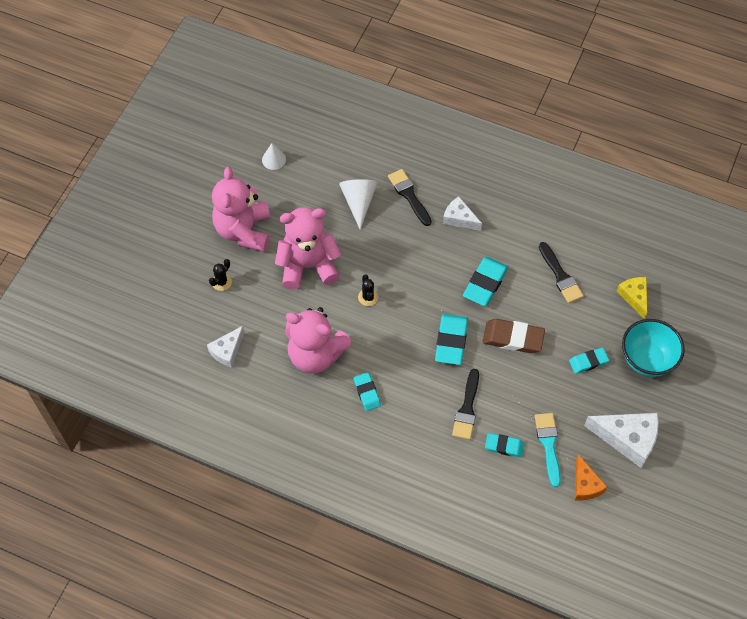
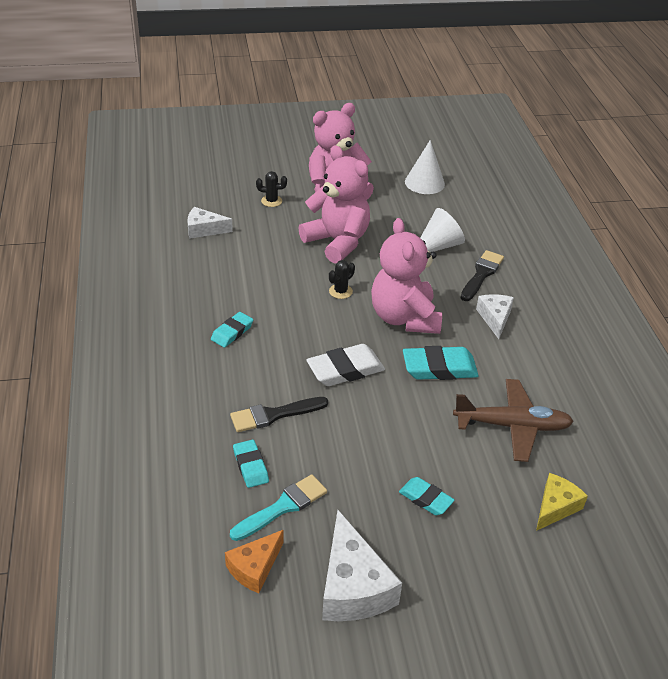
camera: 55 degrees right, 20 degrees down
(274, 159) = (424, 183): white cone -> white cone, size x1.56
(315, 354) = (246, 282): pink teddy bear -> pink teddy bear (404, 318)
(451, 341) = (345, 369): turquoise eraser -> white eraser
(513, 338) = (394, 417): brown eraser -> none
(560, 276) = (512, 426): black brush -> brown plane
(647, 359) = (482, 558): turquoise bowl -> none

